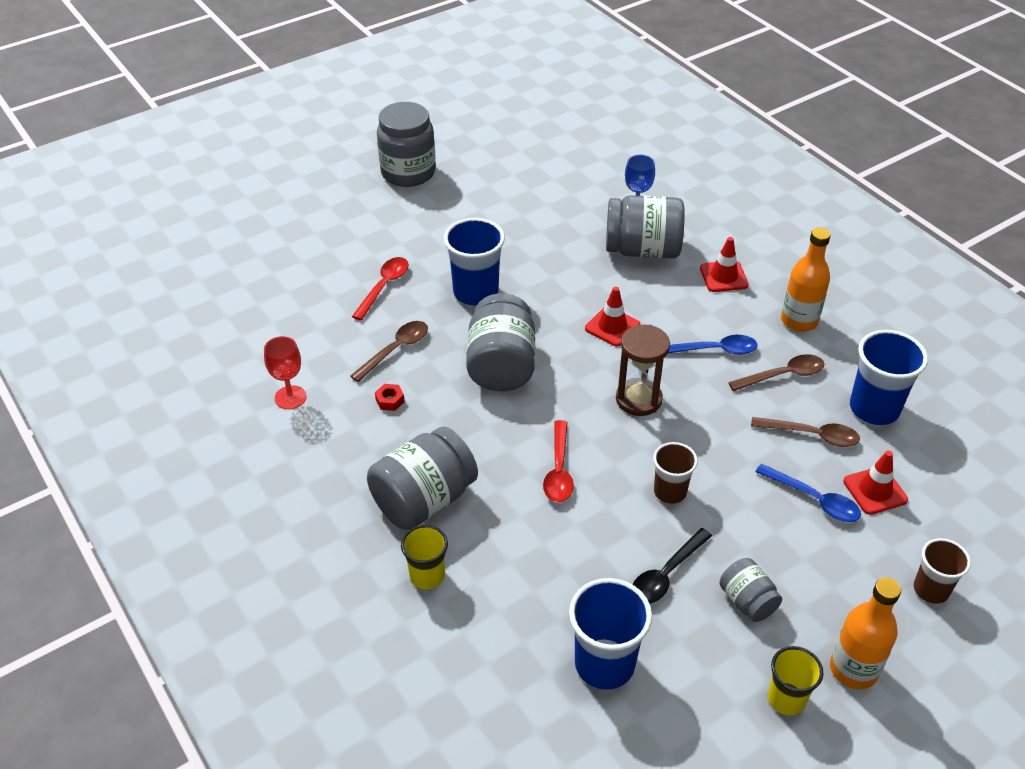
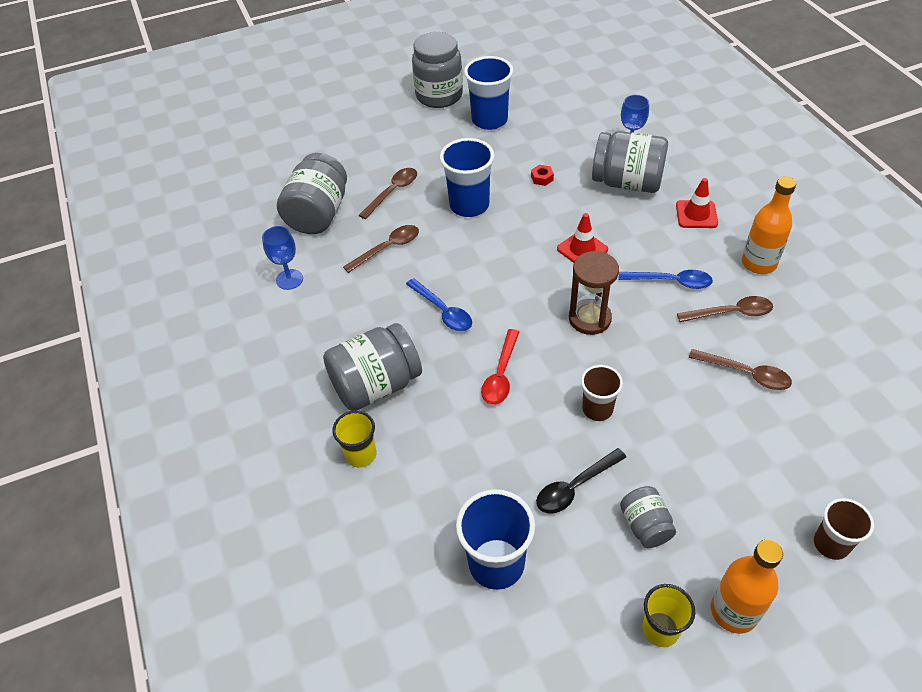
camera: 15 degrees right, 5 degrees up
(290, 397) = (289, 279): red goblet -> blue goblet
(384, 286) = (392, 192): red spoon -> brown spoon
(390, 400) = (371, 292): red nut -> red nut (542, 178)
(501, 366) = (474, 273): grey jar -> grey jar (318, 214)
(814, 499) = (733, 436): blue spoon -> blue spoon (443, 311)
(874, 408) = (813, 356): blue cup -> blue cup (489, 120)
(875, 491) = (796, 436): red traffic cone -> none

